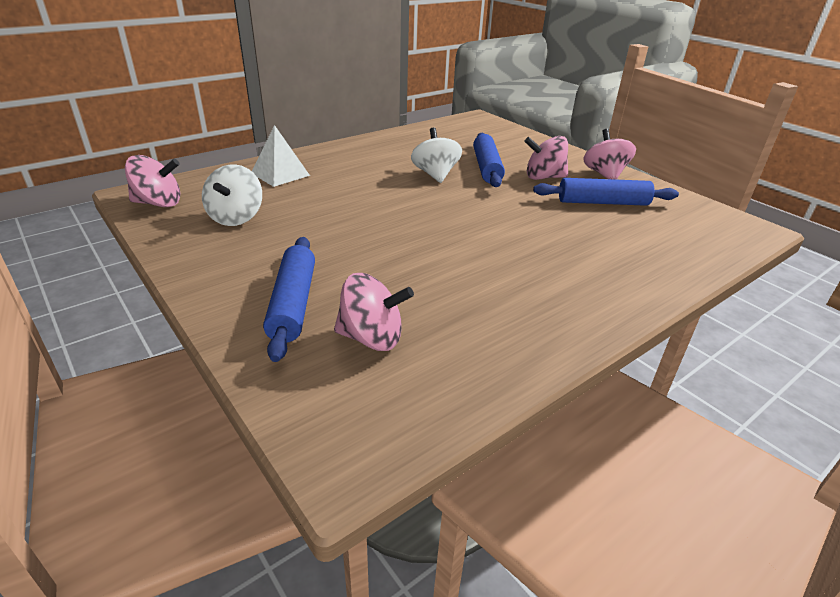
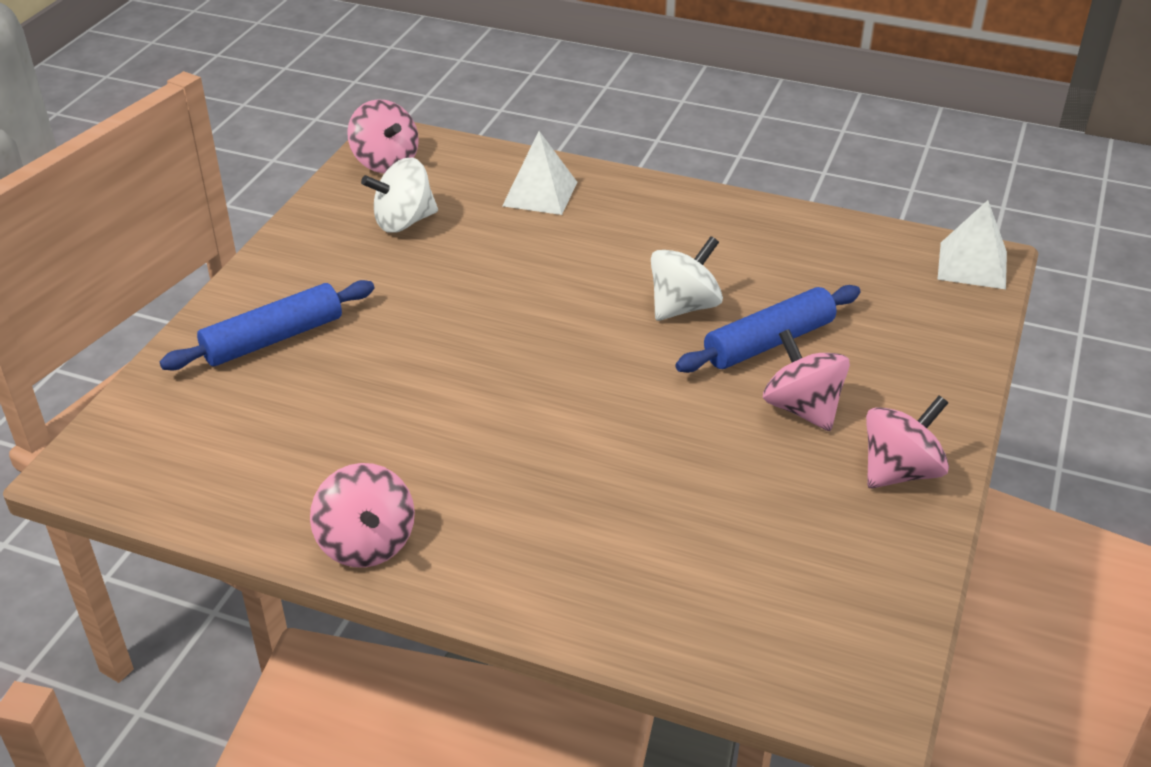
camera: 60 degrees right, 5 degrees up
(371, 338) = (255, 412): pink spinning top -> pink spinning top (366, 543)
(479, 120) = (972, 265): none -> white pyramid
(602, 202) = (775, 495): blue rolling pin -> none

